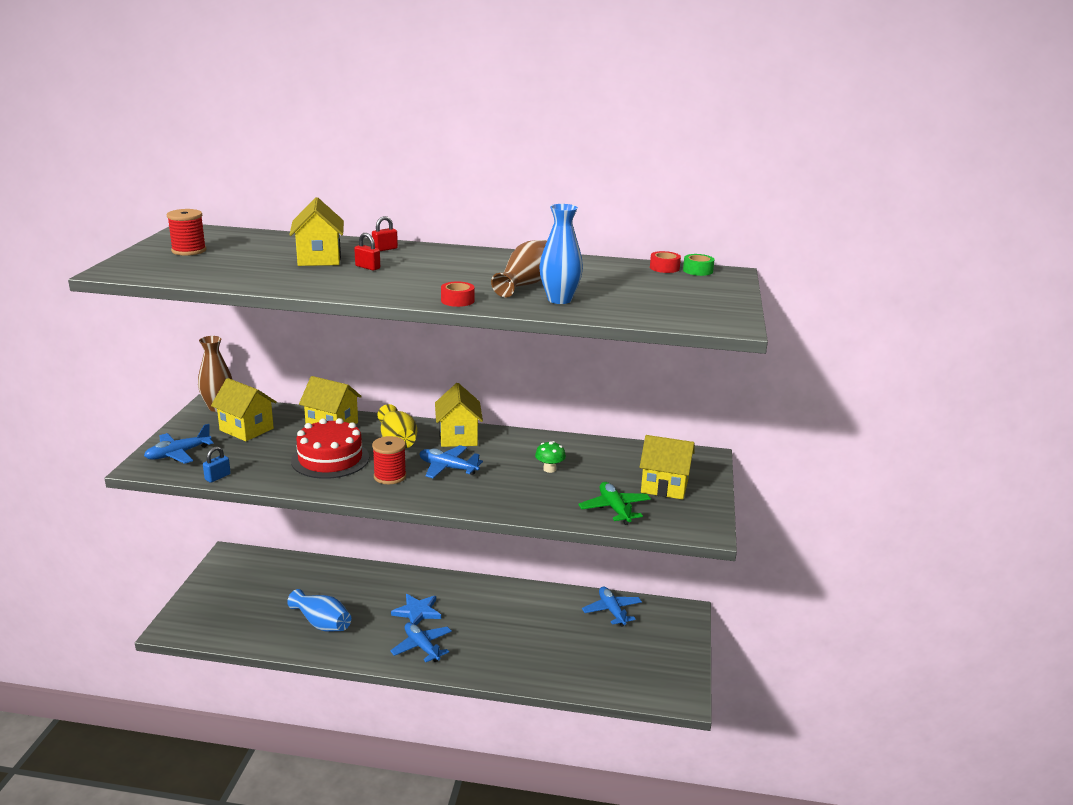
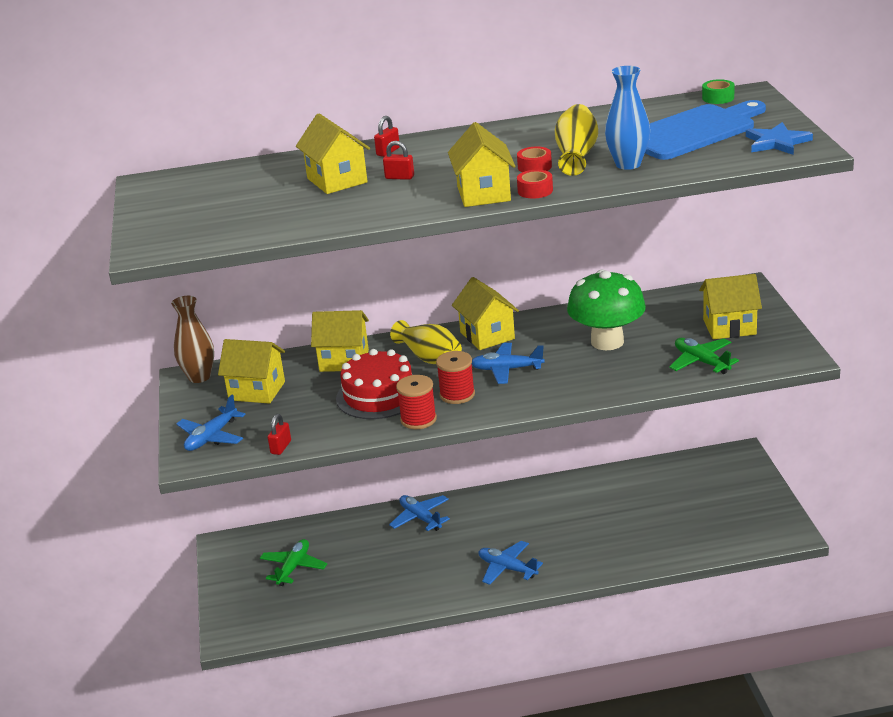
camera: 15 degrees left, 5 degrees up
(189, 250) = (186, 207): red spool -> red spool (418, 419)
(217, 477) = (281, 447): blue padlock -> red padlock
(262, 590) = (293, 567): none -> green plane
(322, 623) = (386, 579): blue vase -> none
(414, 293) = (483, 194): none -> yellow house
(417, 612) = (475, 537): blue star -> blue star (777, 142)
(526, 284) = (576, 155): brown vase -> yellow vase
(549, 469) = (607, 342): green mushroom -> green mushroom, size x2.35
(612, 611) = (668, 475): blue plane -> blue plane (420, 518)
(645, 289) = (693, 131): none -> blue cutting board
(664, 268) = (684, 103): red tape -> red tape (534, 167)

